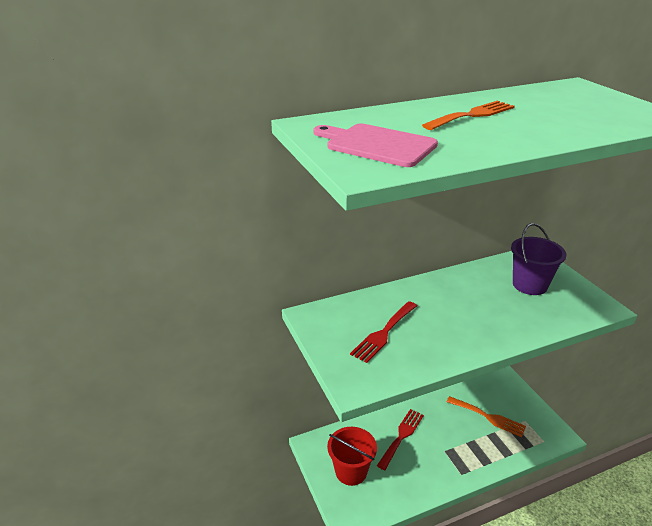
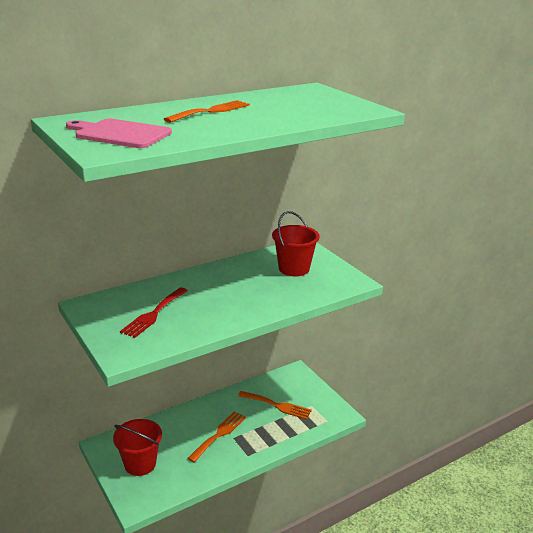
camera: 10 degrees left, 5 degrees down
(401, 436) = (192, 429): red fork -> none
(430, 445) = (219, 434): none -> orange fork
(529, 285) = (294, 268): purple bucket -> red bucket

